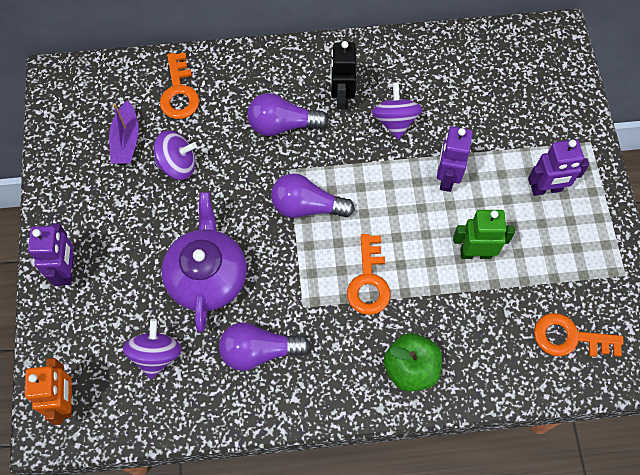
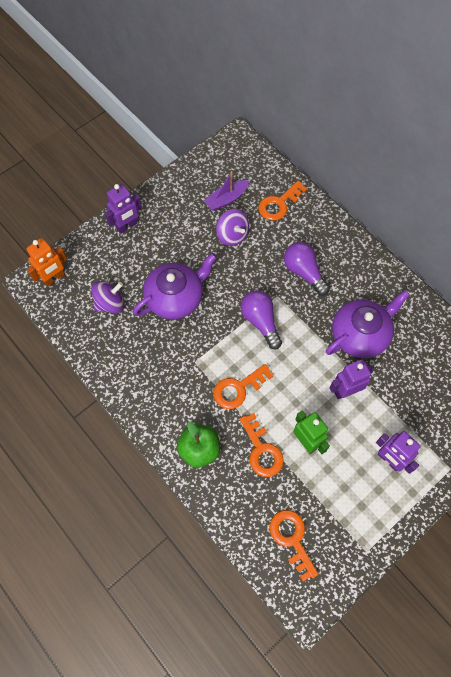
camera: 55 degrees right, 0 degrees up
(259, 351) = (150, 356): purple light bulb -> none
(341, 97) = (351, 292): black robot -> none
(395, 121) = (360, 334): purple spinning top -> purple teapot
(455, 304) = (261, 450): none -> orange key

